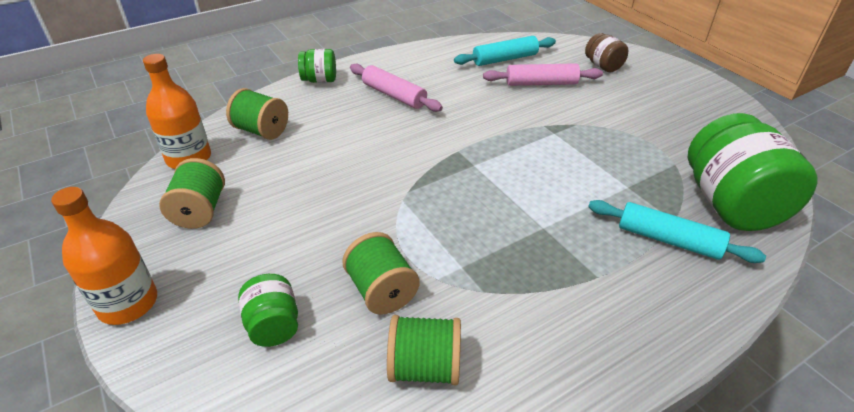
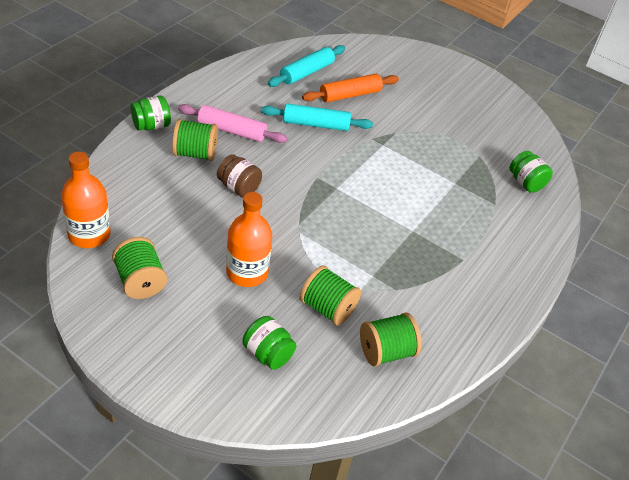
camera: 30 degrees left, 5 degrees up
(128, 303) = (144, 370): orange bottle -> orange bottle (247, 272)
(261, 131) = (136, 192): green spool -> green spool (195, 153)
(541, 83) = (350, 95): pink rolling pin -> orange rolling pin
(603, 66) = (391, 67): brown jar -> brown jar (238, 187)
(668, 240) = (496, 220): turquoise rolling pin -> turquoise rolling pin (315, 124)
(730, 205) = (525, 183): green jar -> green jar, size x0.49

